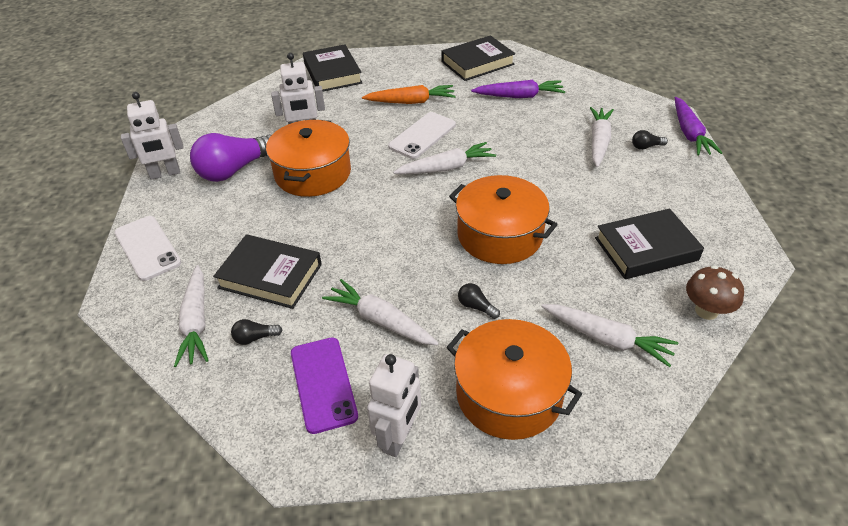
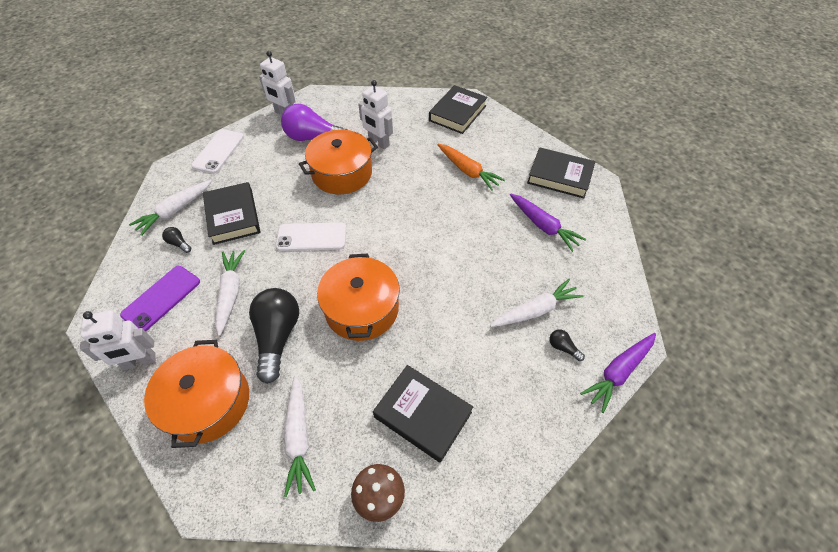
camera: 50 degrees right, 10 degrees up
(422, 135) = (434, 201): white phone -> white phone (311, 237)
(446, 168) = (410, 235): white carrot -> none
(476, 307) = (278, 337): black light bulb -> black light bulb, size x2.39

